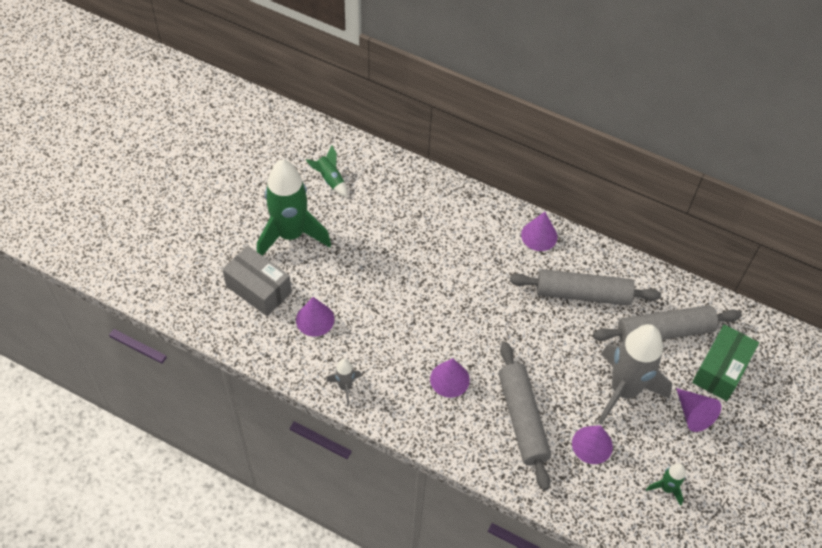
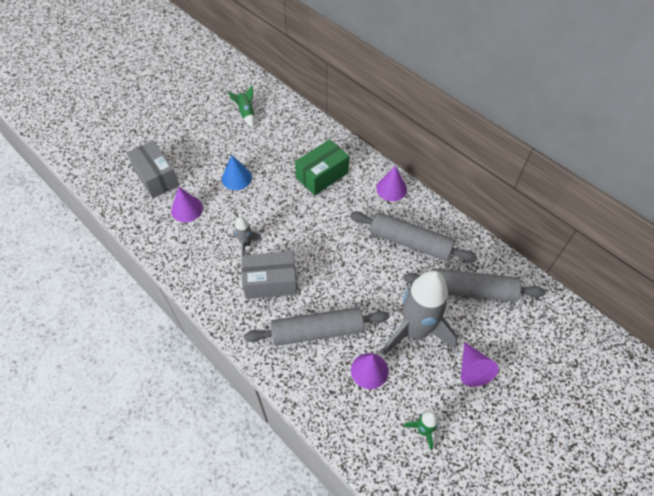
camera: 20 degrees right, 0 degrees up
(290, 235) = (199, 144): green rocket -> none
(345, 387) = (185, 266): grey rocket -> grey rocket (246, 244)
(356, 266) = (236, 178): none -> blue cone
(449, 379) = (270, 282): purple cone -> grey box
(522, 419) = (317, 331): grey rolling pin -> grey rolling pin turned 75 degrees clockwise
(720, 370) = (511, 337): green box -> green box (322, 175)

